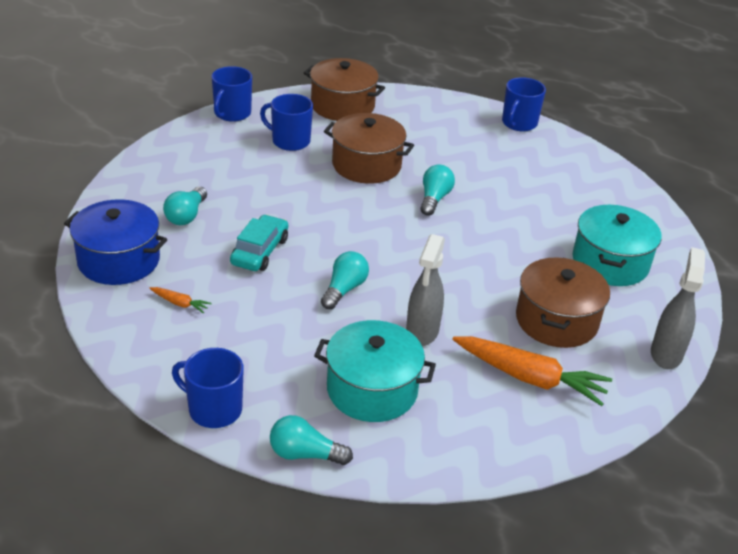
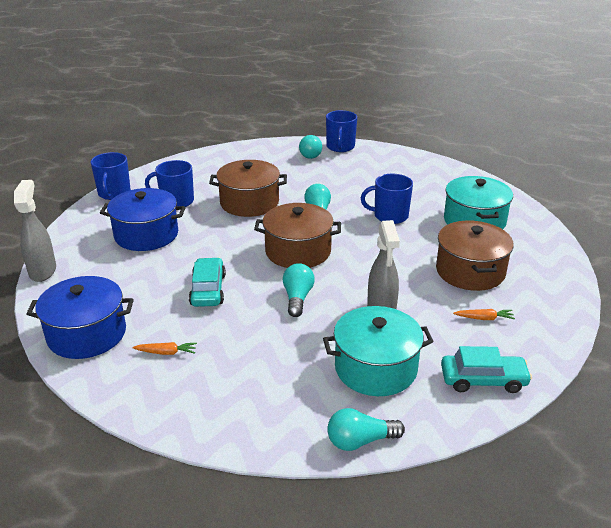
camera: 20 degrees left, 5 degrees down
(186, 216) = (125, 280): turquoise light bulb -> turquoise light bulb (310, 154)
(214, 409) = (256, 432): blue mug -> blue mug (390, 216)
(236, 171) = (146, 235): none -> blue pot
(342, 106) = (201, 166): brown pot -> brown pot (298, 251)
(475, 441) = (483, 380): none -> turquoise car
(530, 378) = (484, 318): orange carrot -> orange carrot, size x0.44
(666, 354) = (560, 271): grey spray bottle -> grey spray bottle (43, 271)

